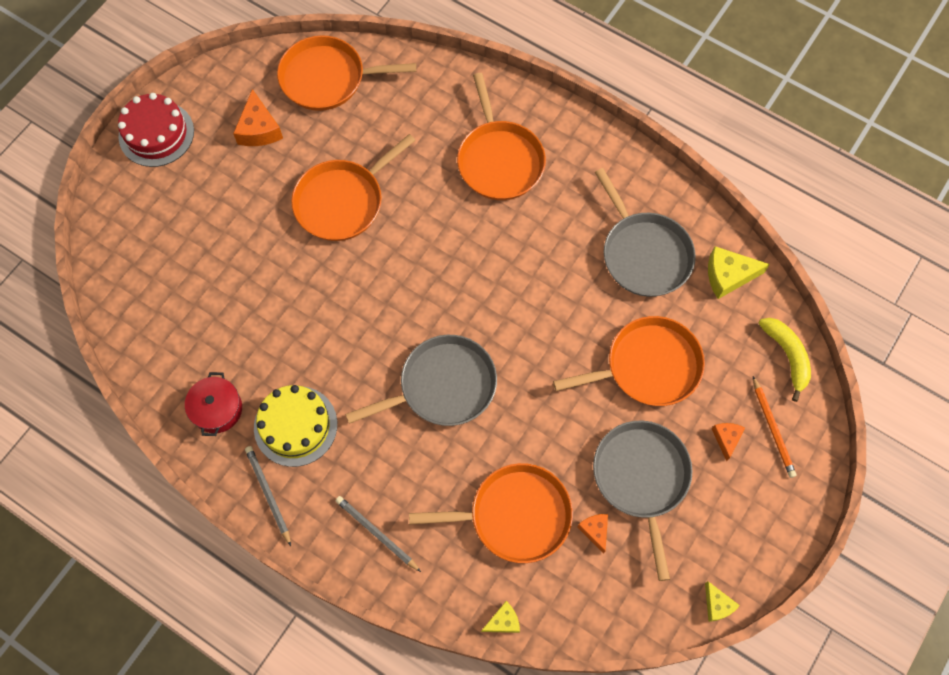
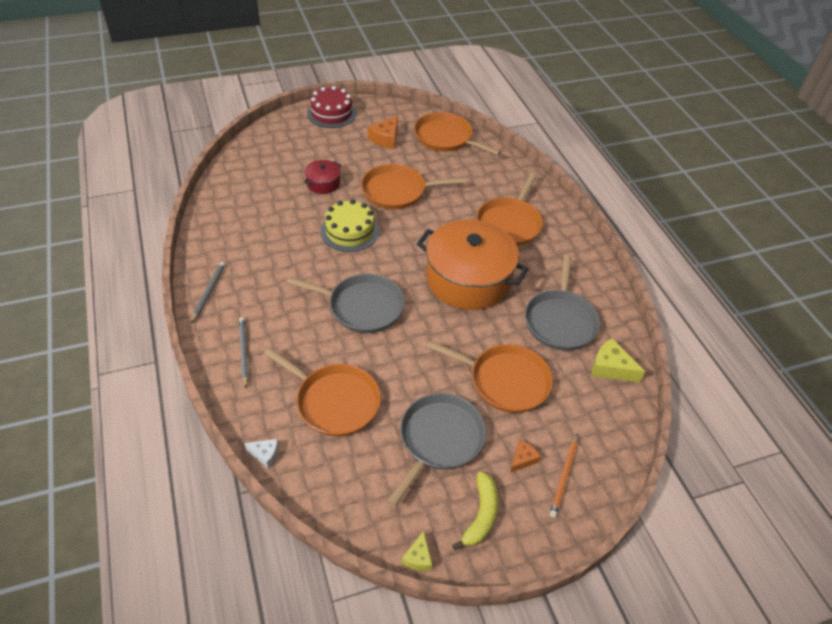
camera: 35 degrees right, 20 degrees down
(217, 409) = (228, 238): red pot -> red pot (323, 183)
(295, 426) = (259, 271): yellow cake -> yellow cake (350, 231)
(503, 621) = (265, 454): yellow cheese -> white cheese
(518, 269) = (468, 279): none -> orange pot
(595, 531) = (377, 447): orange cheese -> none
(787, 356) = (614, 441): yellow banana -> yellow banana (480, 515)

